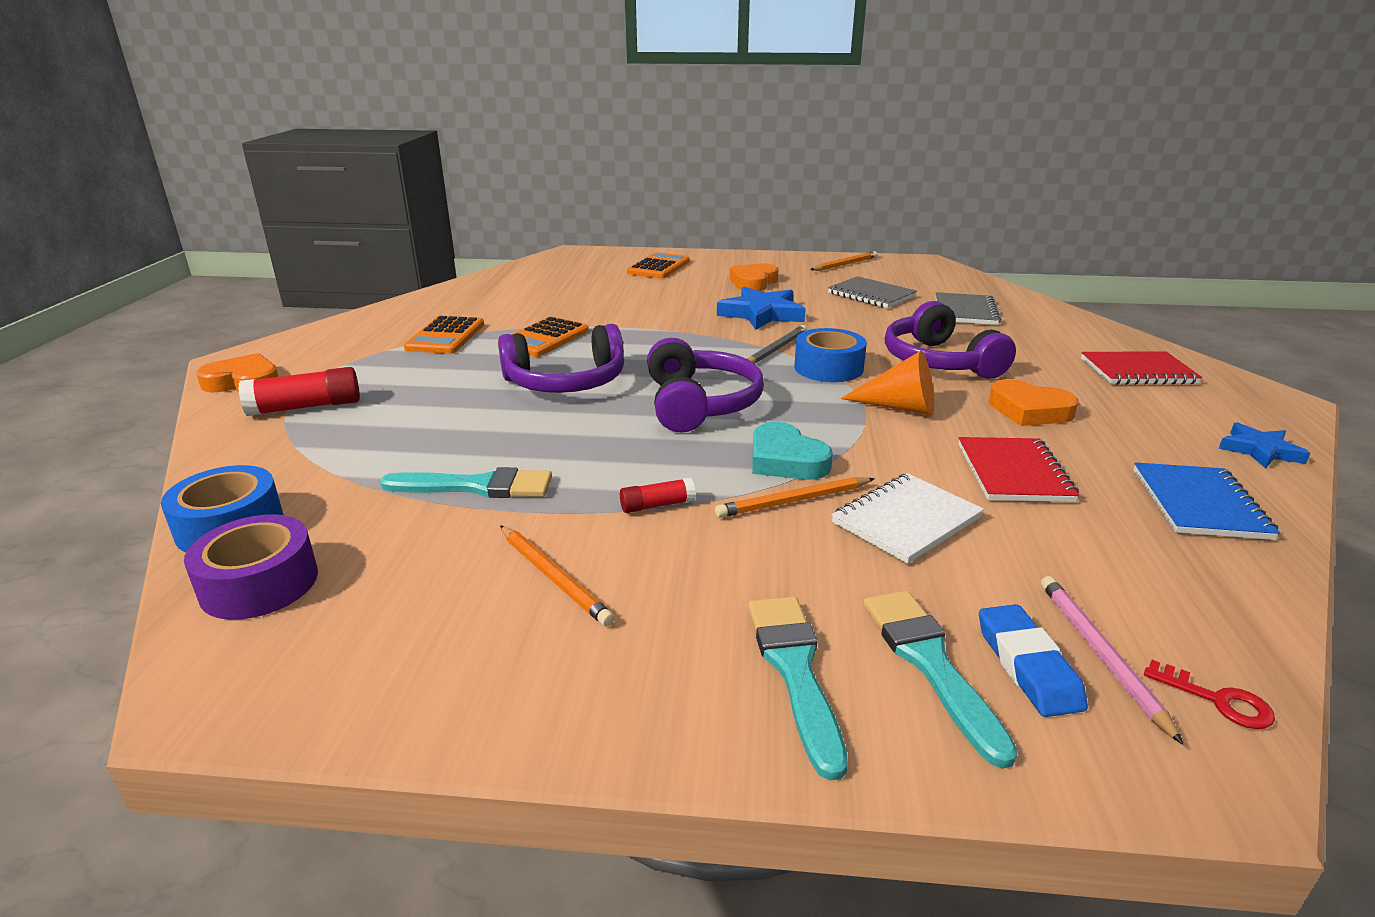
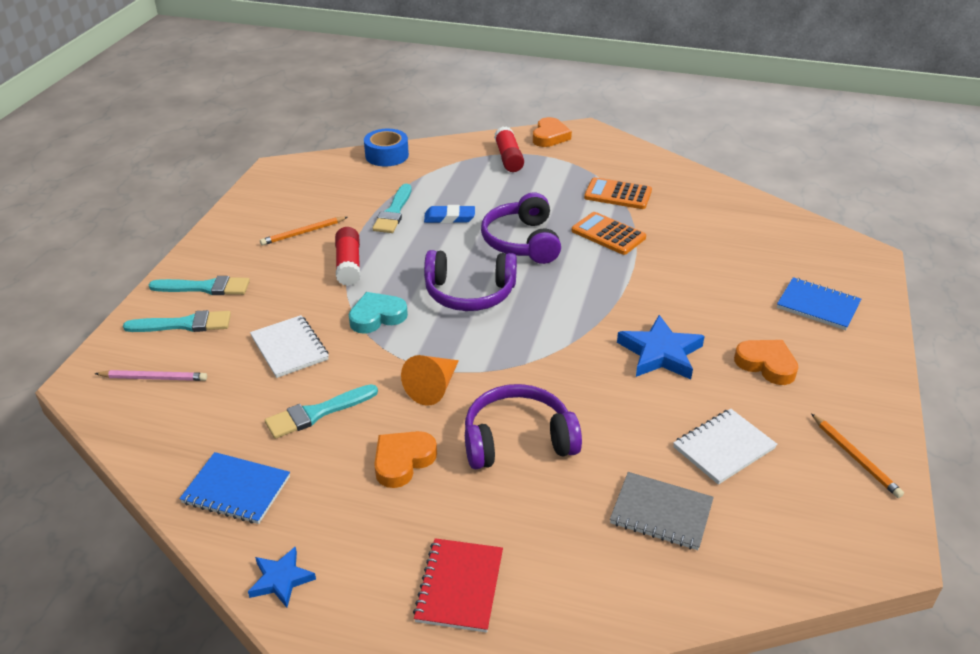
camera: 100 degrees right, 10 degrees up
(259, 583) = (338, 167): purple tape -> none
(657, 505) = (348, 265): red glue stick -> red glue stick, size x1.79
(659, 267) = (818, 305): orange calculator -> blue notebook
(776, 349) = (566, 346): grey pencil -> none
(794, 501) = (330, 311): orange pencil -> none
(828, 368) = (518, 367): blue tape -> none
(871, 295) = (723, 448): grey notebook -> white notebook
(1014, 472) = (317, 413): red notebook -> turquoise brush
(1027, 665) = (164, 352): blue eraser -> blue eraser (449, 218)
(1217, 700) = (106, 402): red key -> none

